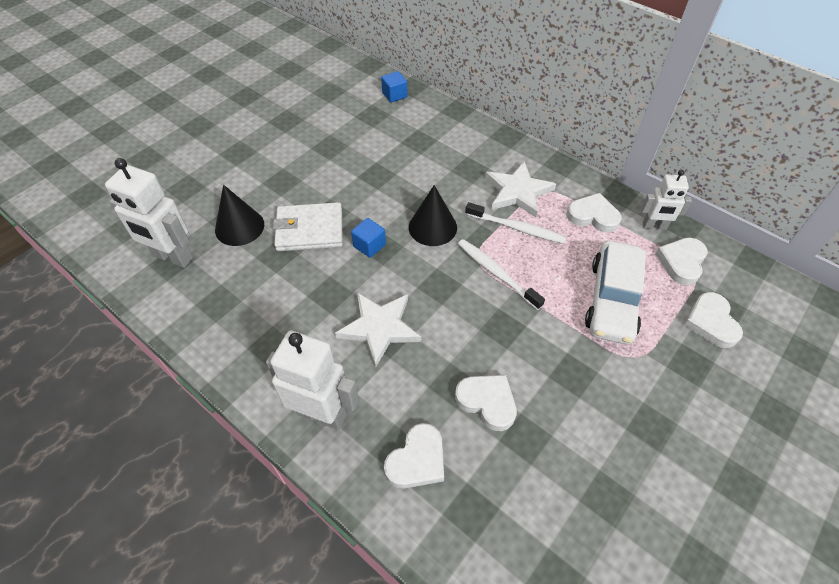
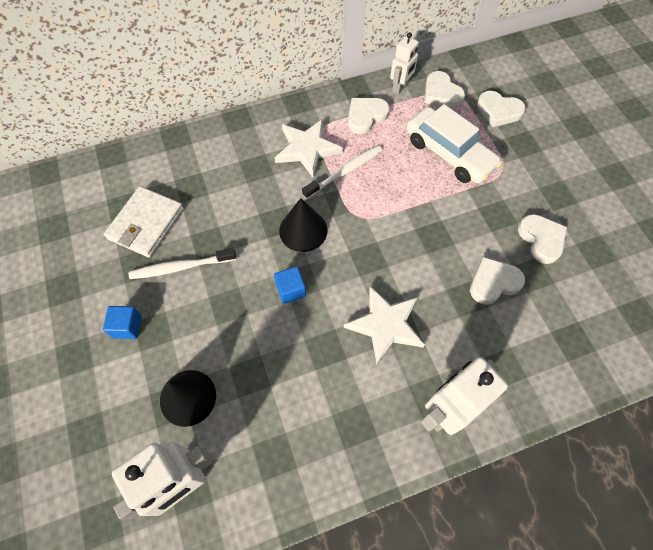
camera: 60 degrees left, 10 degrees up
(310, 230) = (237, 332): white wallet -> white wallet (146, 224)
(394, 95) = (111, 174): blue cube -> blue cube (127, 326)
(417, 460) = (519, 357): white heart -> white heart (541, 239)
(496, 273) = (381, 211): white toothbrush -> white toothbrush (181, 267)

